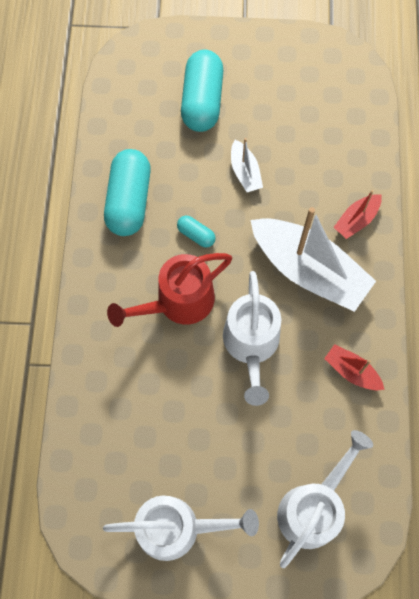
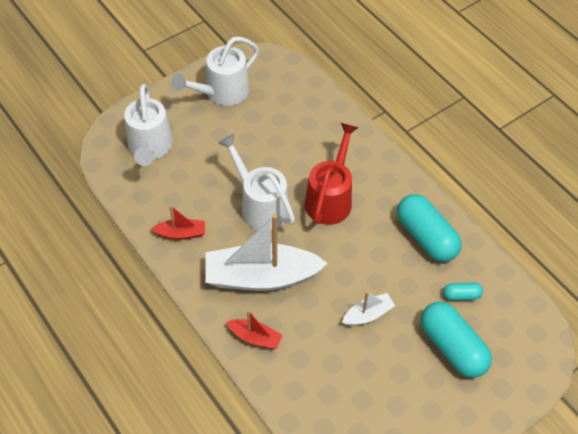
camera: 140 degrees right, 15 degrees down
(196, 235) = (359, 246): turquoise capsule -> turquoise capsule (461, 295)
(245, 172) = (368, 314): white boat -> white boat turned 120 degrees clockwise
(356, 220) = (255, 337): red boat -> red boat turned 105 degrees clockwise

